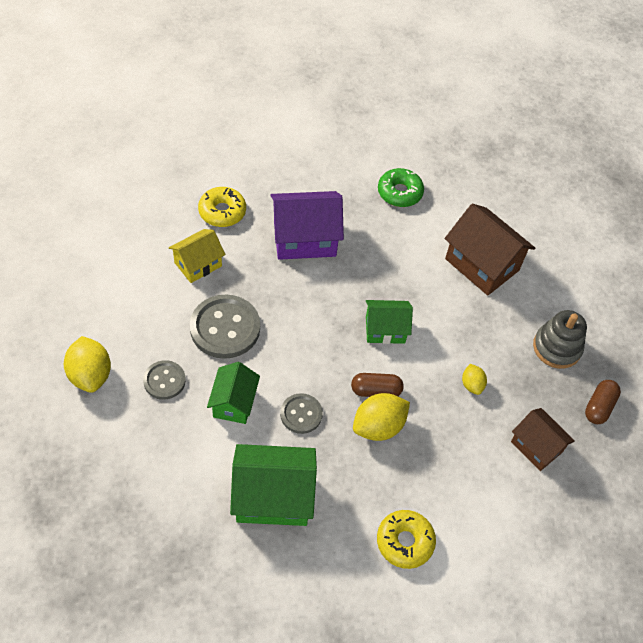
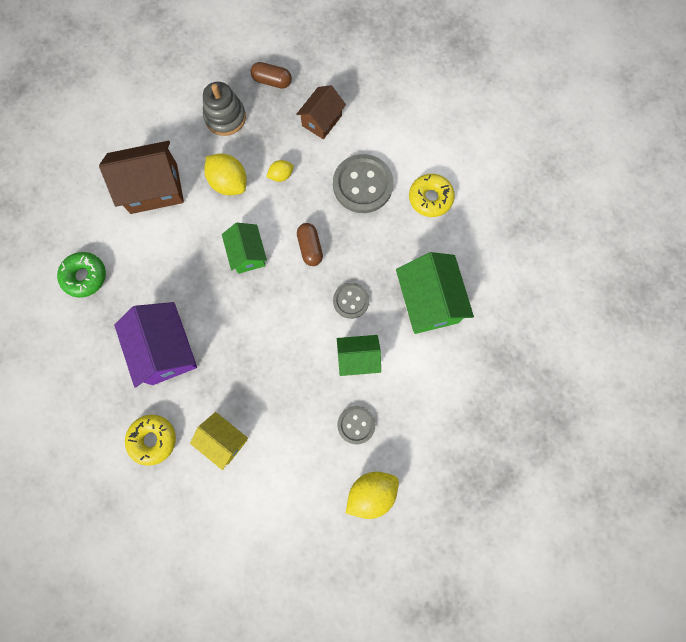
camera: 100 degrees left, 20 degrees up
(225, 328) = (286, 391): grey button -> grey button (362, 185)
(378, 426) = (342, 238): yellow lemon -> yellow lemon (229, 183)
(482, 264) = (154, 188): brown house -> brown house turned 45 degrees clockwise

